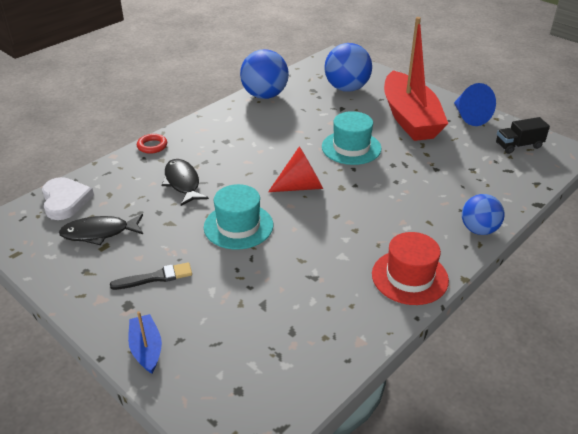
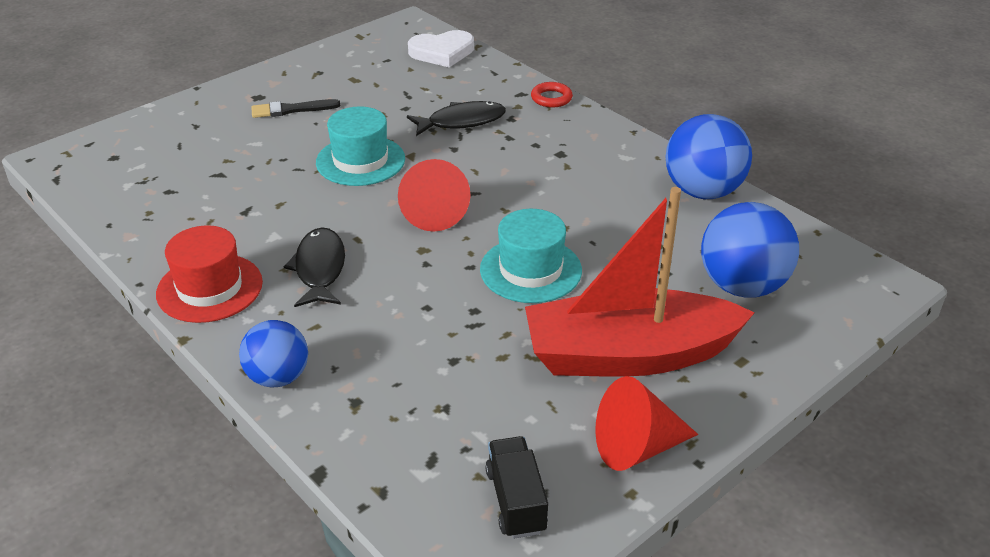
camera: 95 degrees right, 0 degrees up
(99, 233) = (377, 75): black fish -> black fish (319, 269)
(146, 349) = (193, 109): blue boat -> none
(155, 277) = (291, 110): black brush -> black brush turned 90 degrees clockwise
(469, 117) = (637, 447): blue cone -> red cone

